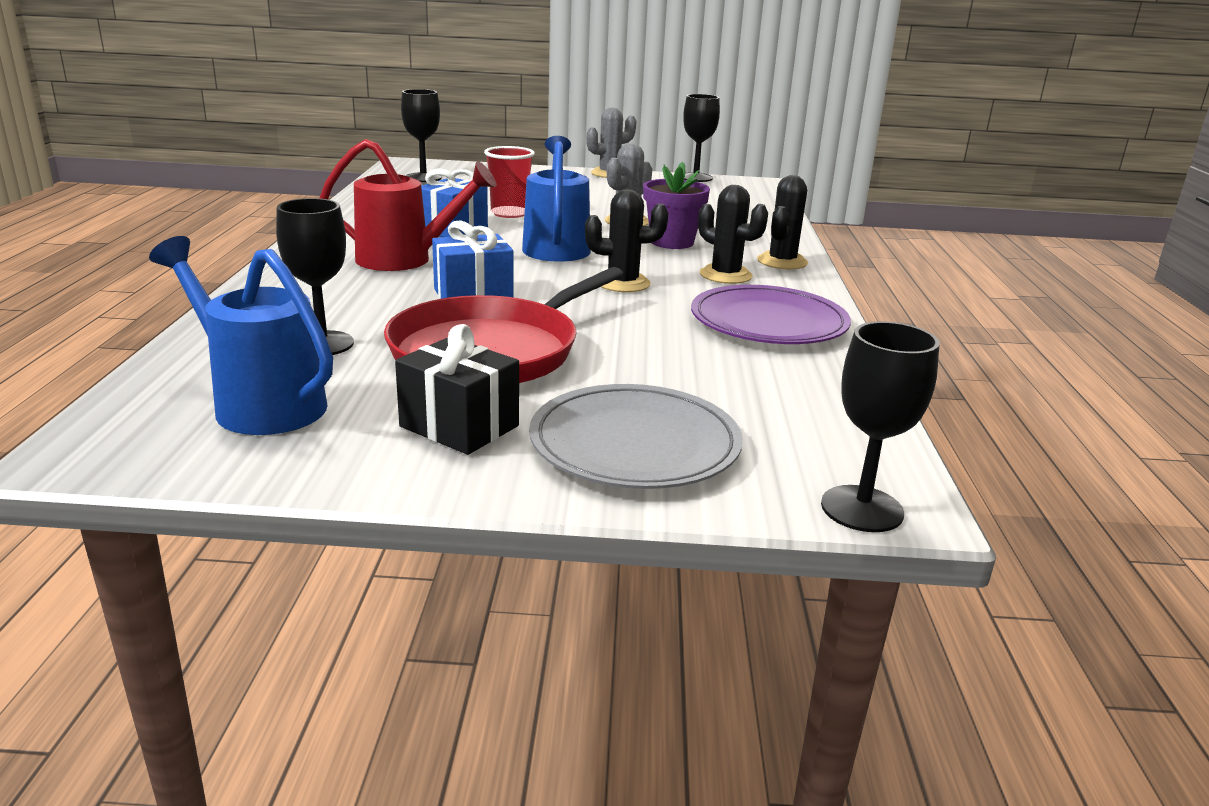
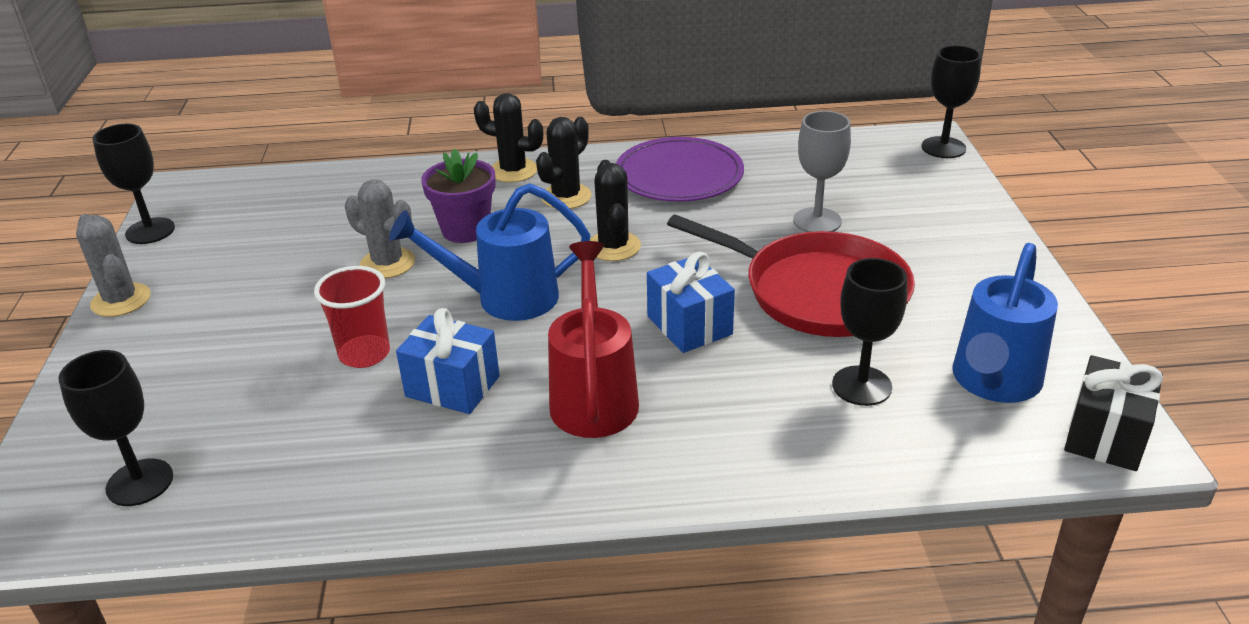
camera: 95 degrees left, 10 degrees up
(459, 426) = (955, 283): black gift -> black gift (1105, 436)
(634, 444) = (925, 215): grey plate -> none
(642, 374) = (817, 221): none -> grey goblet

